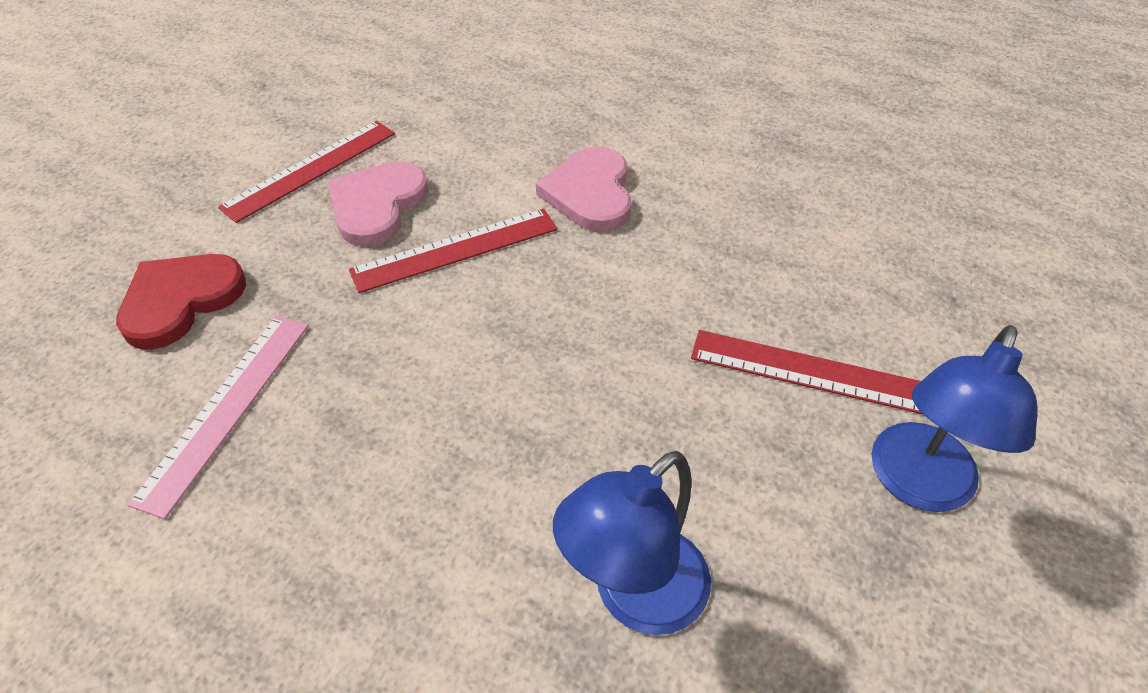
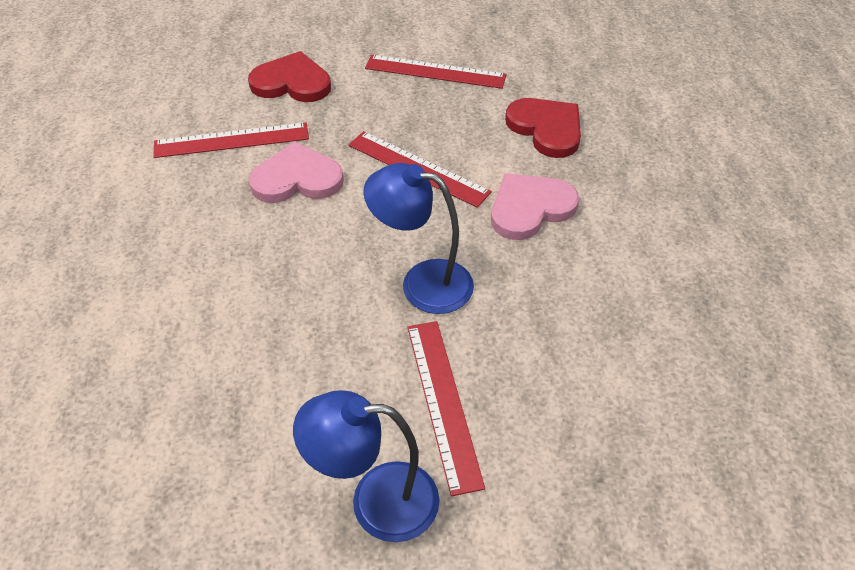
camera: 60 degrees right, 0 degrees up
(226, 408) = (231, 140): pink ruler -> red ruler
(377, 205) = (428, 115): pink heart -> pink heart (297, 179)
(487, 132) = (546, 129): none -> red heart
(634, 597) = (203, 370): blue lamp -> blue lamp (422, 283)

